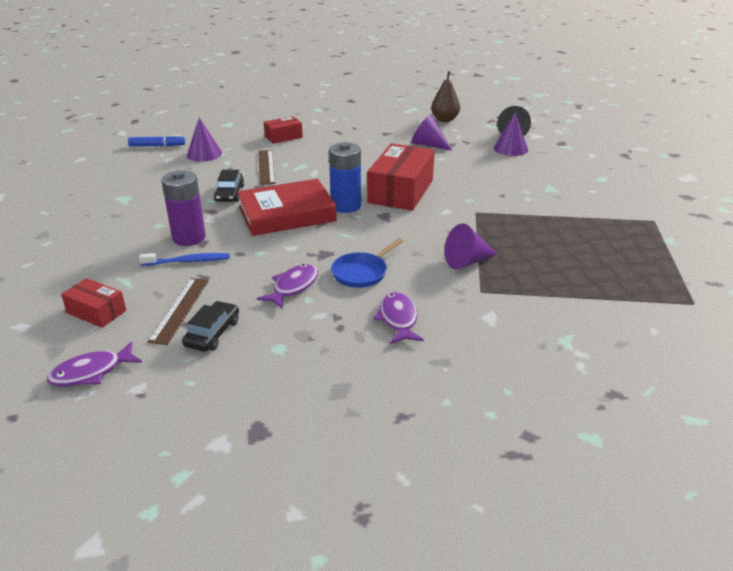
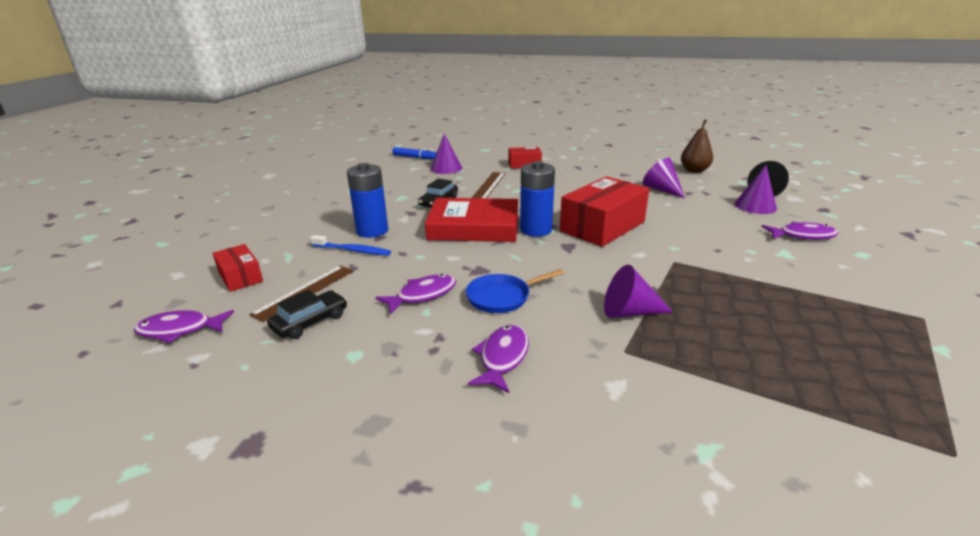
camera: 25 degrees right, 5 degrees down
(189, 238) = (372, 231): purple battery -> blue battery
(556, 170) = (802, 236): none -> purple fish

